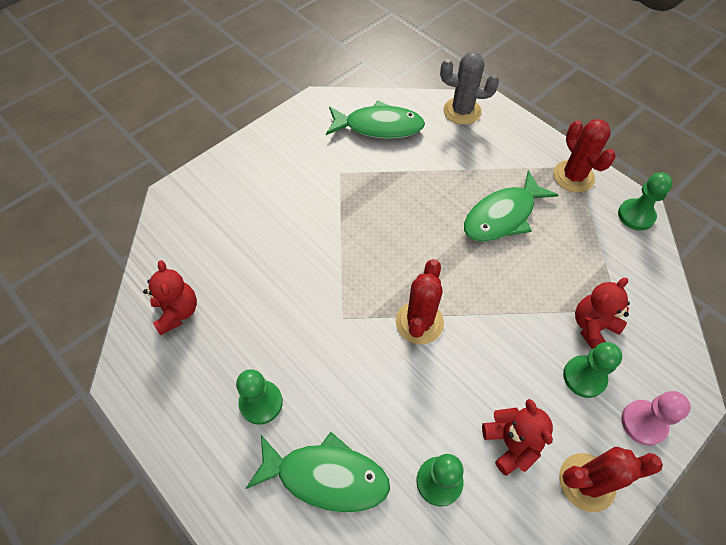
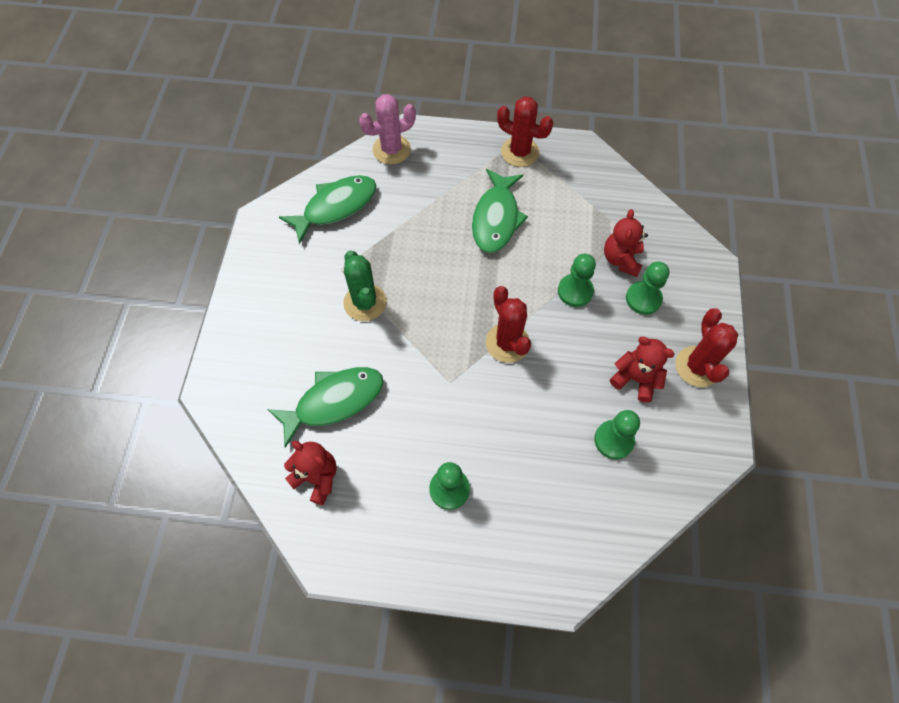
camera: 40 degrees left, 5 degrees up
(326, 476) = (541, 499): green fish -> green fish (334, 401)
(334, 209) = (365, 302): none -> green cactus
(462, 111) = (391, 150): grey cactus -> pink cactus
(586, 482) = (697, 366): red cactus -> red cactus turned 45 degrees counterclockwise
(636, 215) = (585, 155): green pawn -> green pawn (575, 291)
(643, 423) = (699, 302): pink pawn -> none

